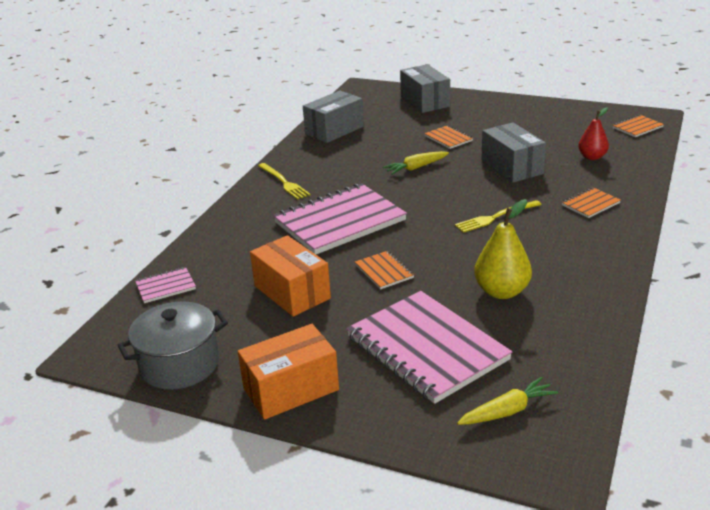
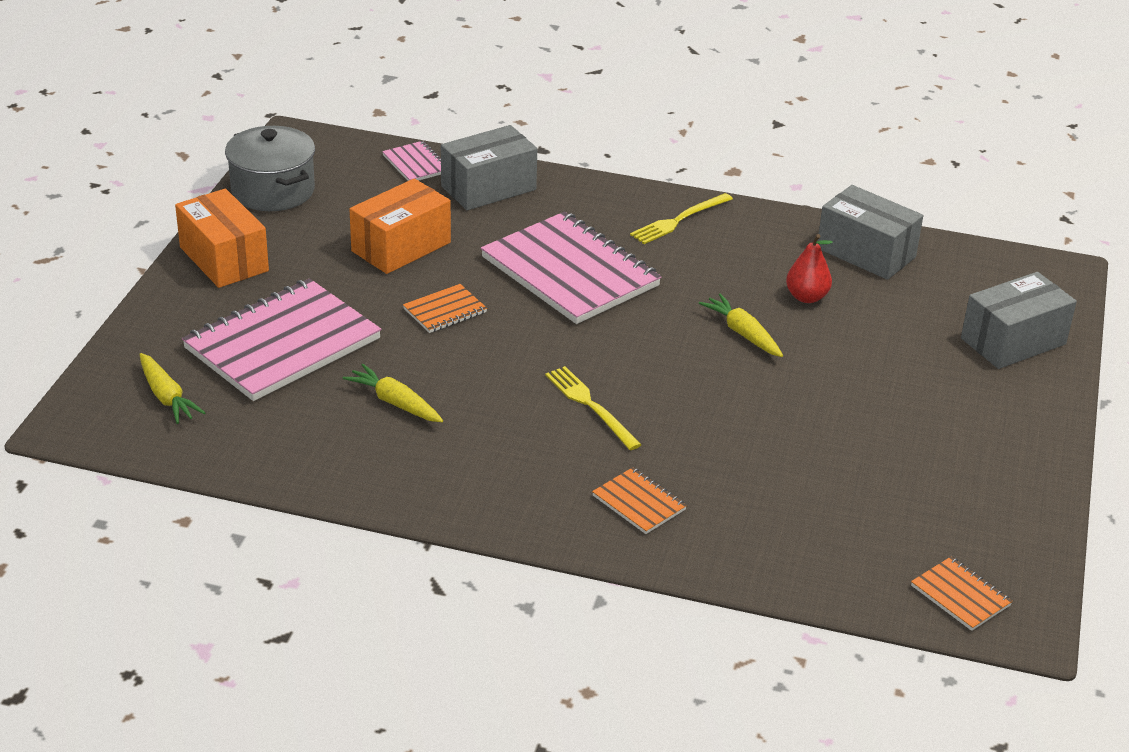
camera: 80 degrees right, 5 degrees up
(448, 138) = (859, 366): orange notebook -> none
(501, 291) = (395, 403): yellow pear -> yellow carrot
(511, 167) = (760, 429): grey box -> grey box (488, 188)
(592, 157) = (814, 522): red pear -> red pear (806, 297)

